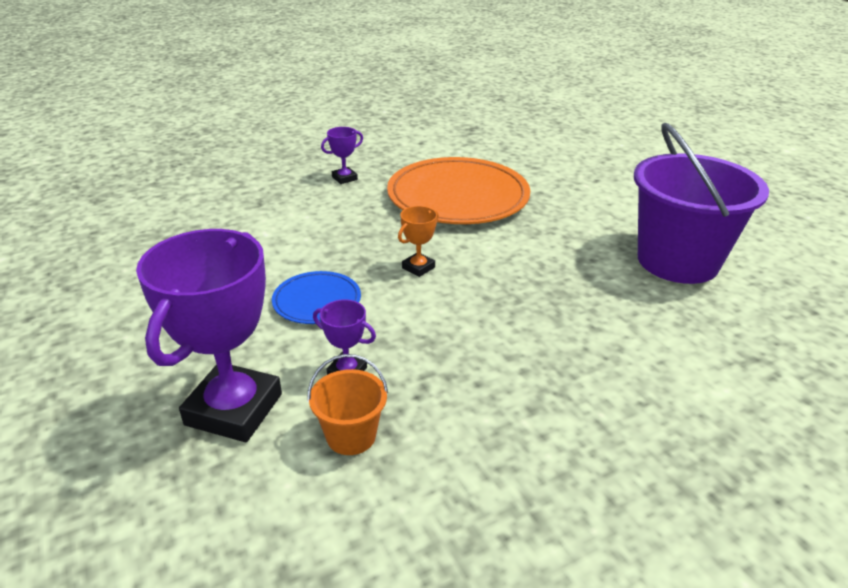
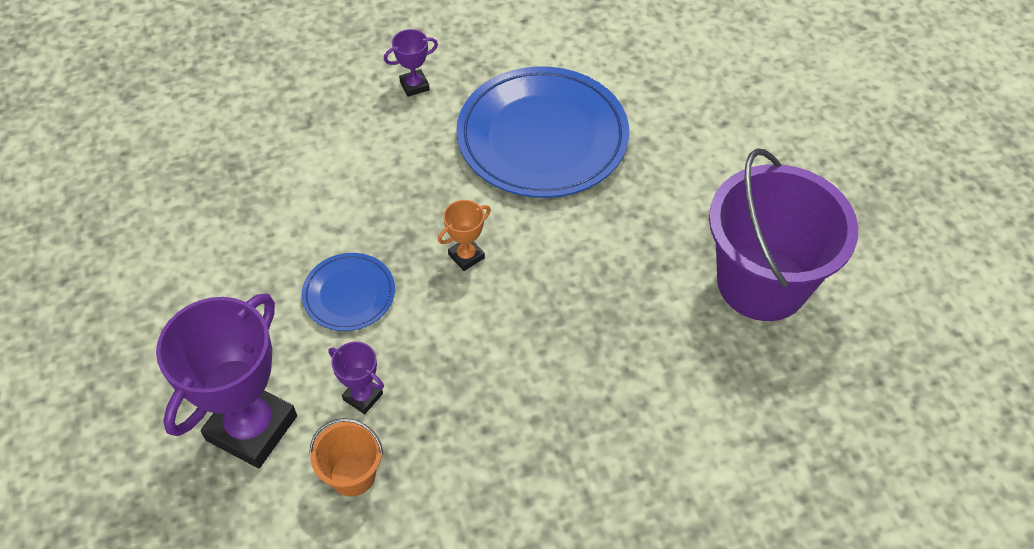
camera: 10 degrees right, 20 degrees up
(458, 197) = (542, 137): orange plate -> blue plate

